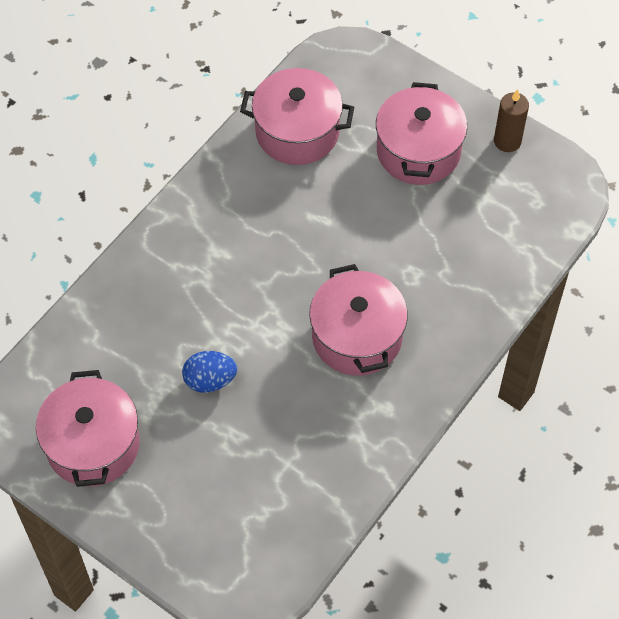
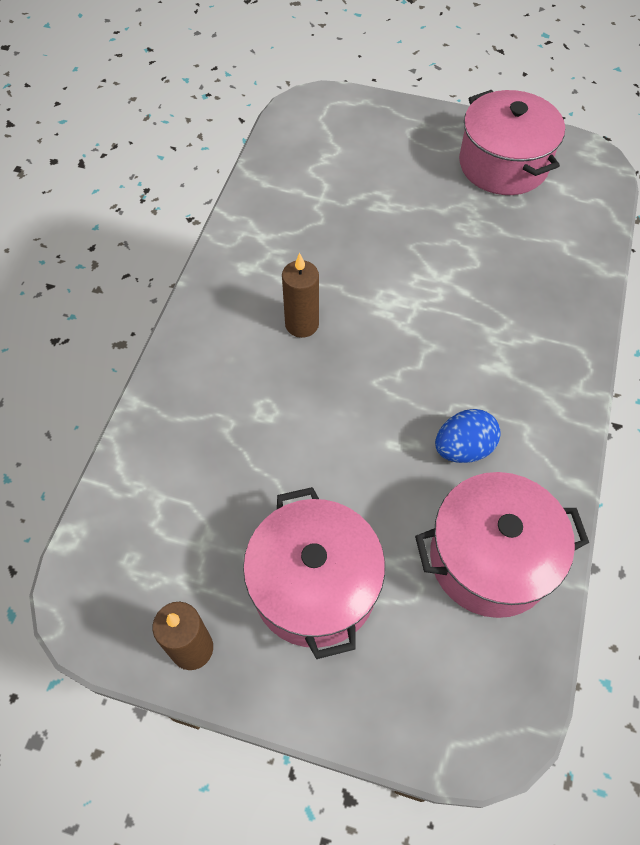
camera: 160 degrees right, 0 degrees up
(210, 380) = (430, 242): blue egg -> blue egg (463, 448)
(357, 337) = (302, 324): pink pot -> brown candle

